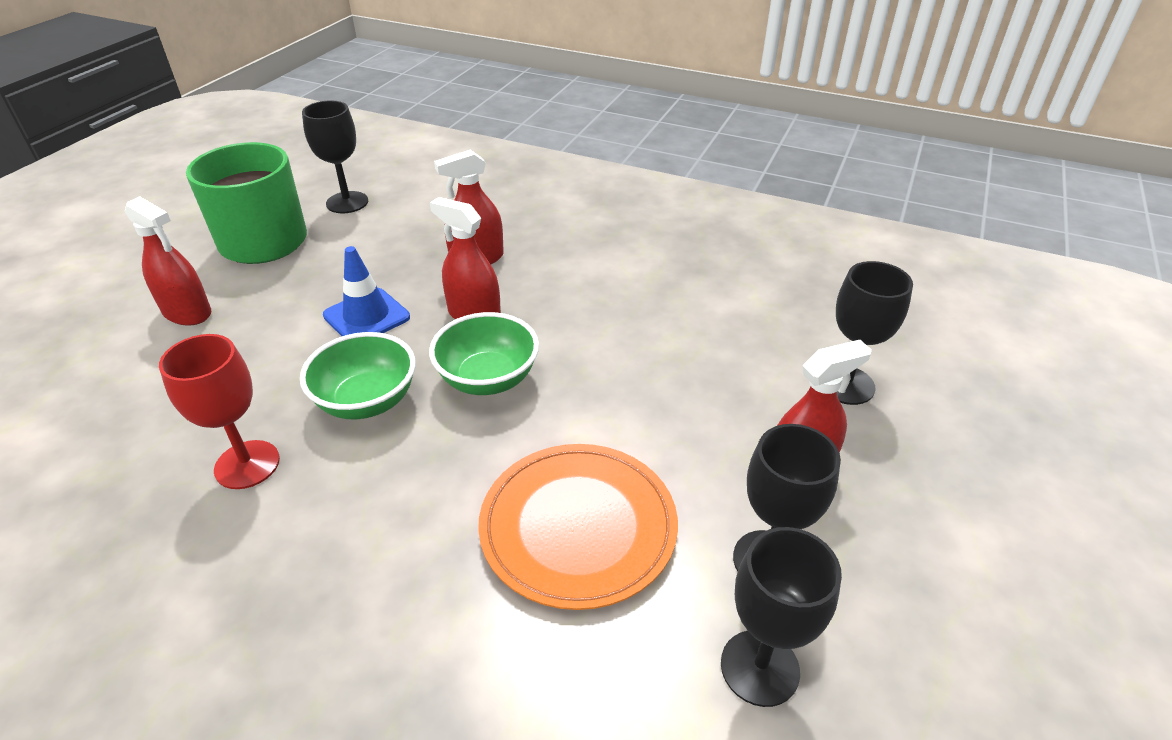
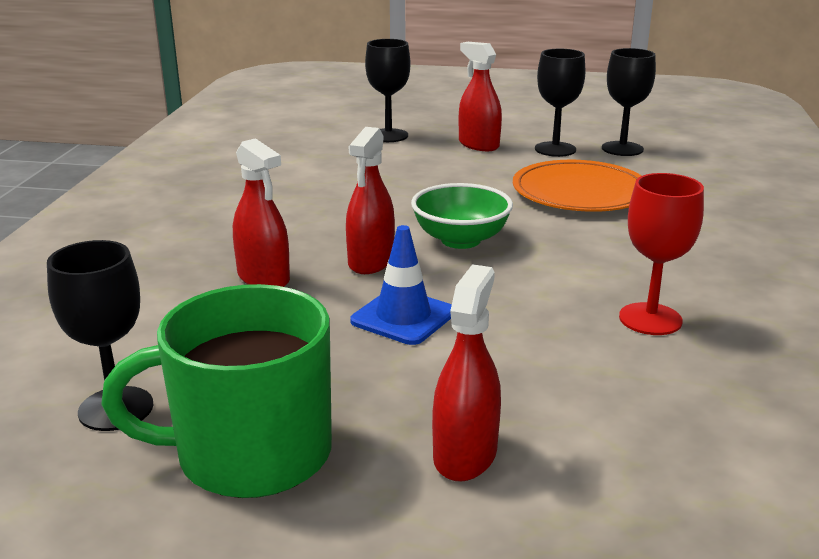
camera: 105 degrees left, 15 degrees down
(367, 401) = (528, 285): green bowl -> none

